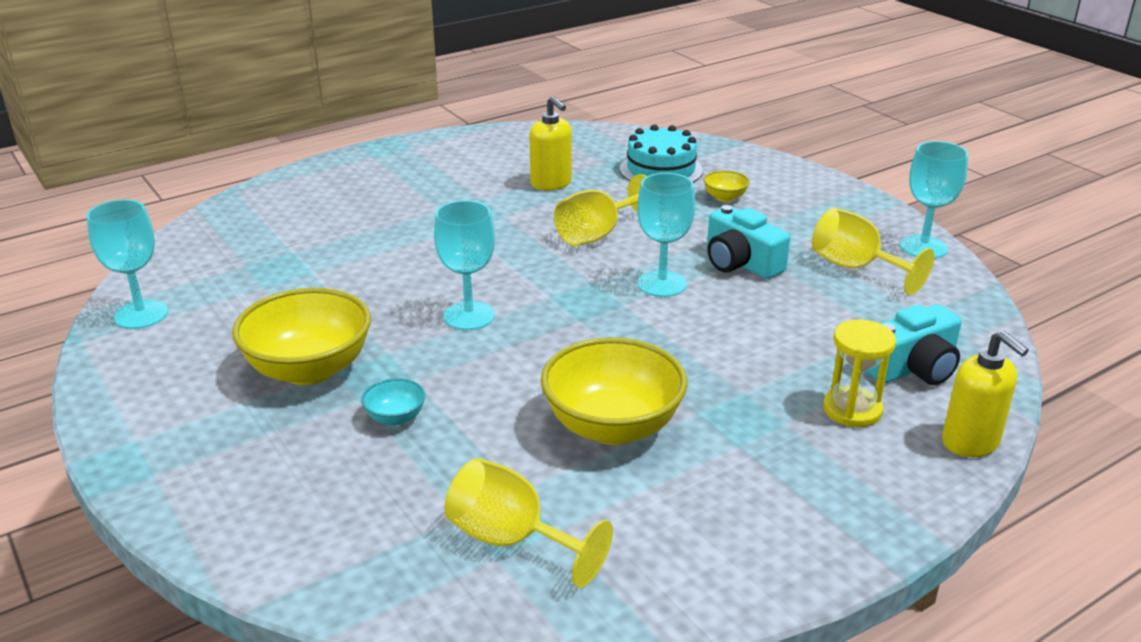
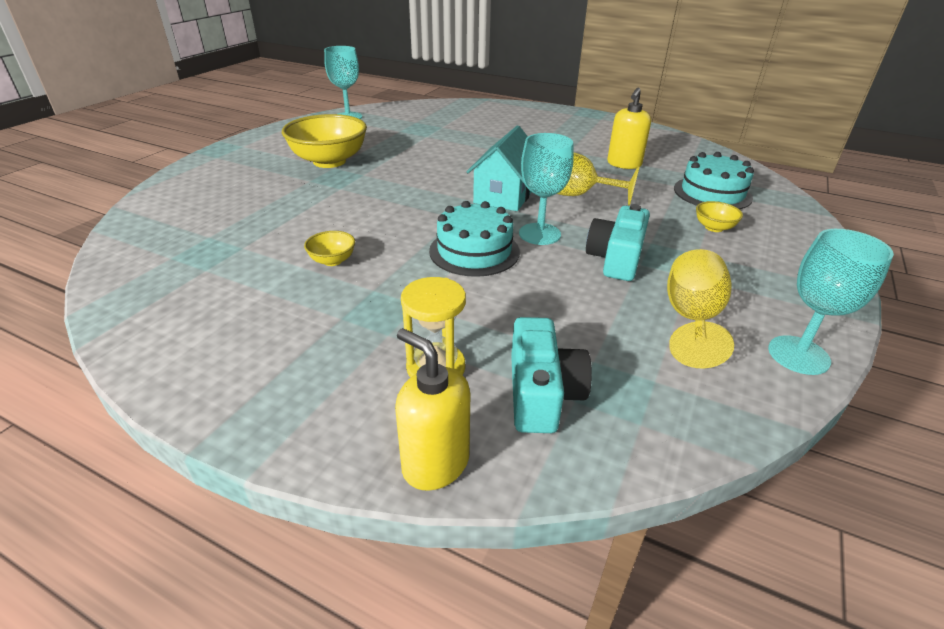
camera: 60 degrees right, 5 degrees up
(395, 418) = (298, 193): turquoise bowl -> none
(469, 316) = (424, 184): turquoise goblet -> none
(512, 540) = (189, 258): yellow goblet -> none
(555, 275) = (504, 195): none -> turquoise house
(612, 426) = (332, 260): yellow bowl -> yellow bowl, size x0.45
(666, 331) = (474, 251): none -> turquoise cake
(912, 368) = (542, 393): turquoise camera -> turquoise camera turned 120 degrees counterclockwise
(970, 442) = (435, 463): yellow soap dispenser -> yellow soap dispenser turned 105 degrees clockwise

